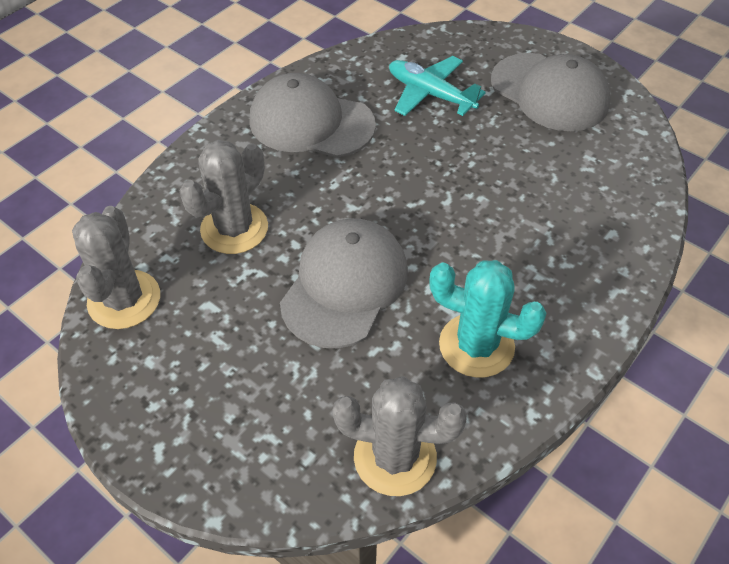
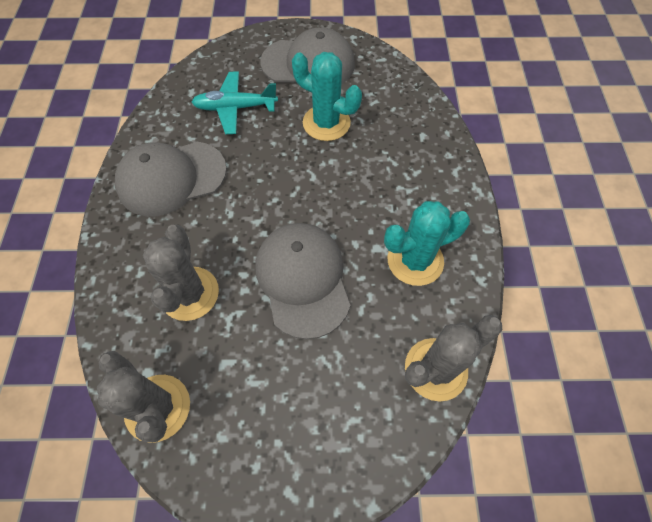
camera: 40 degrees left, 10 degrees up
(512, 159) = (326, 123): none -> turquoise cactus

